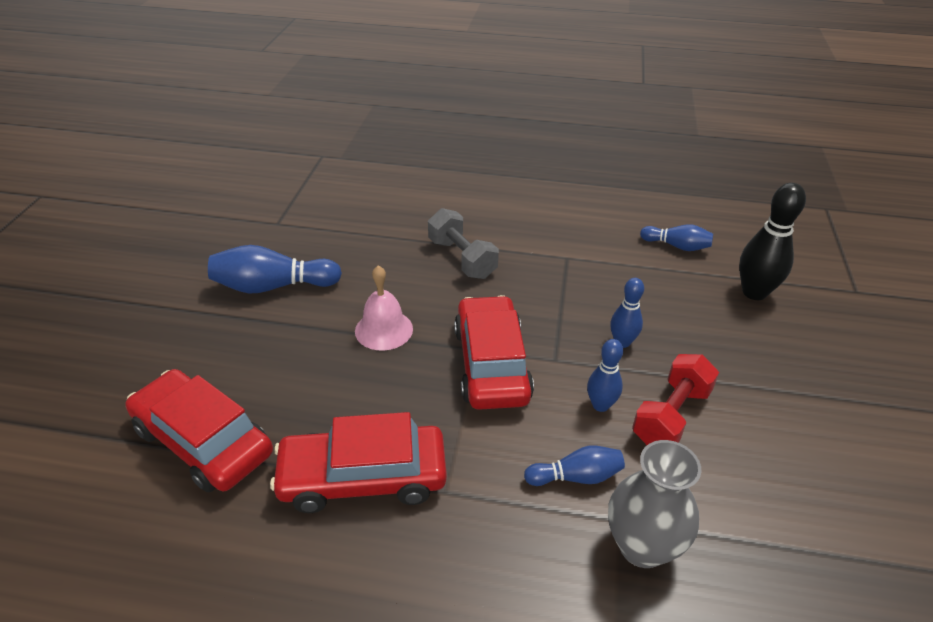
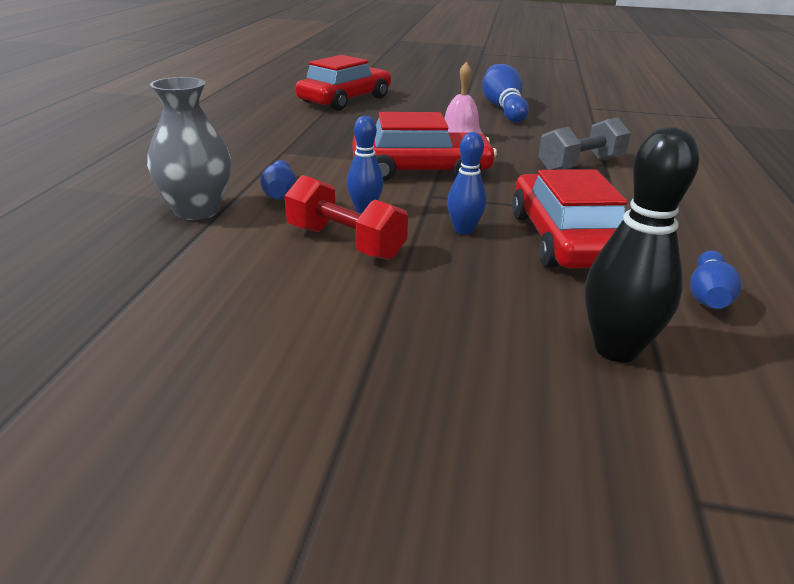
camera: 90 degrees right, 10 degrees down
(363, 477) = (304, 132): red car -> red car (564, 239)

